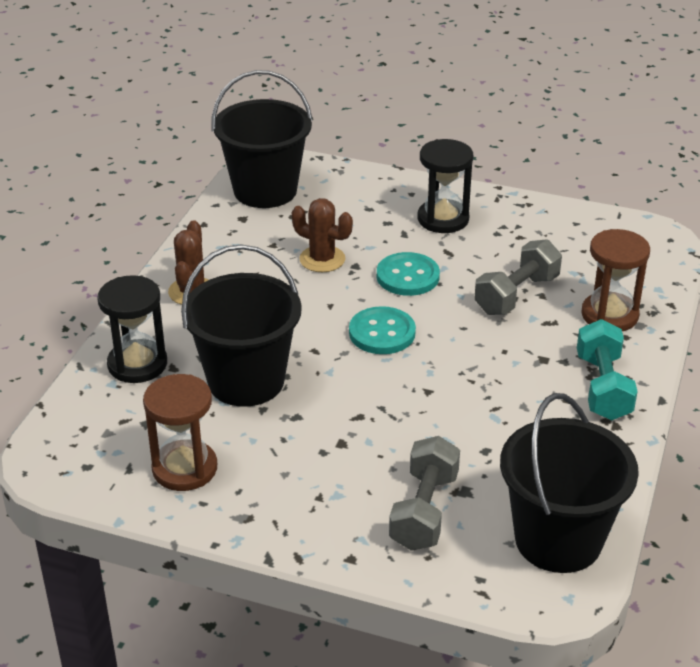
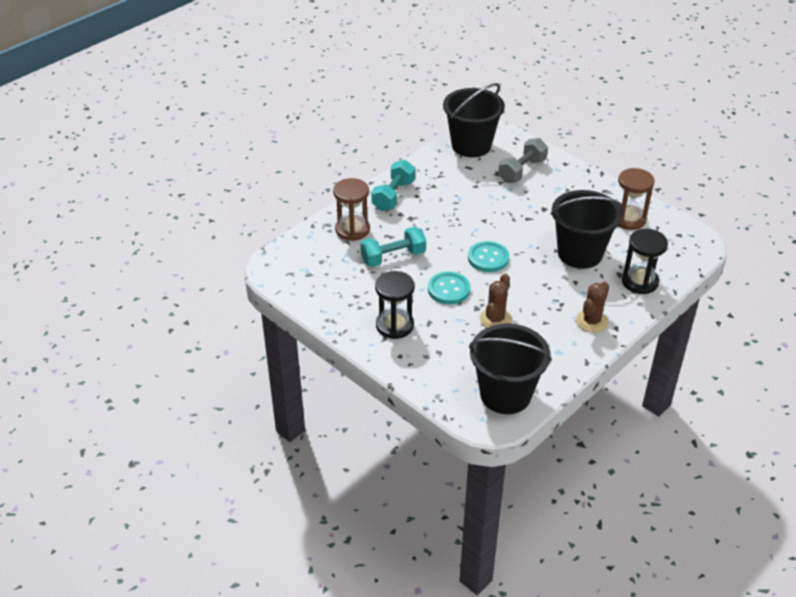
camera: 155 degrees left, 5 degrees up
(322, 259) = (495, 319): brown cactus -> brown cactus turned 60 degrees clockwise
(516, 295) = (393, 257): grey dumbbell -> turquoise dumbbell

